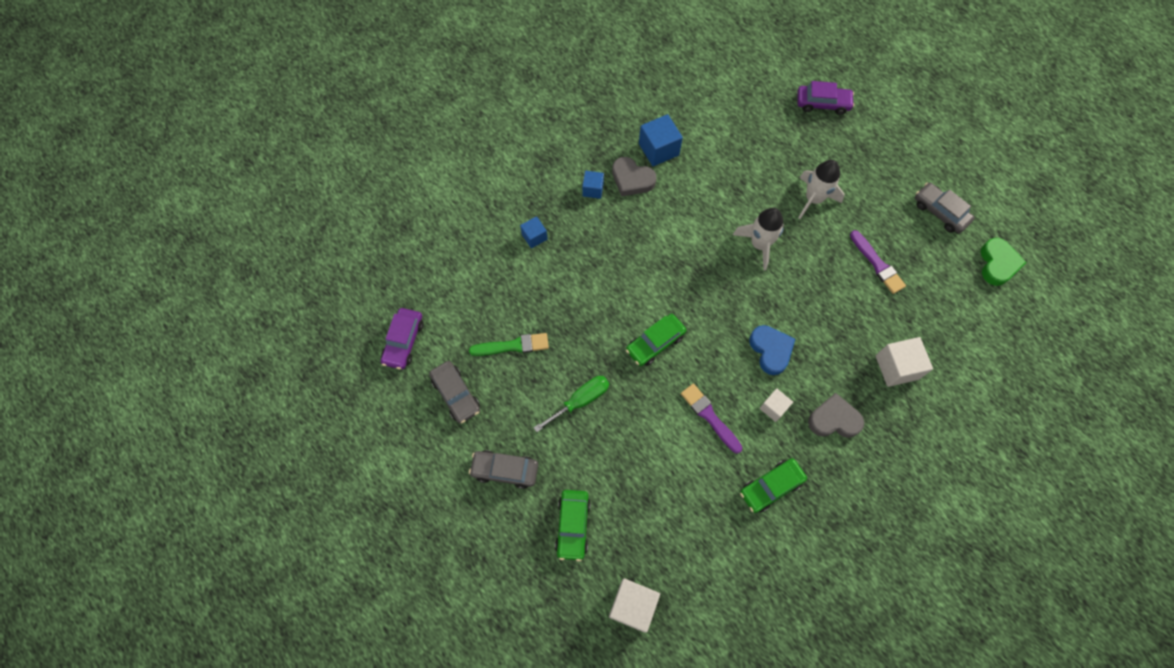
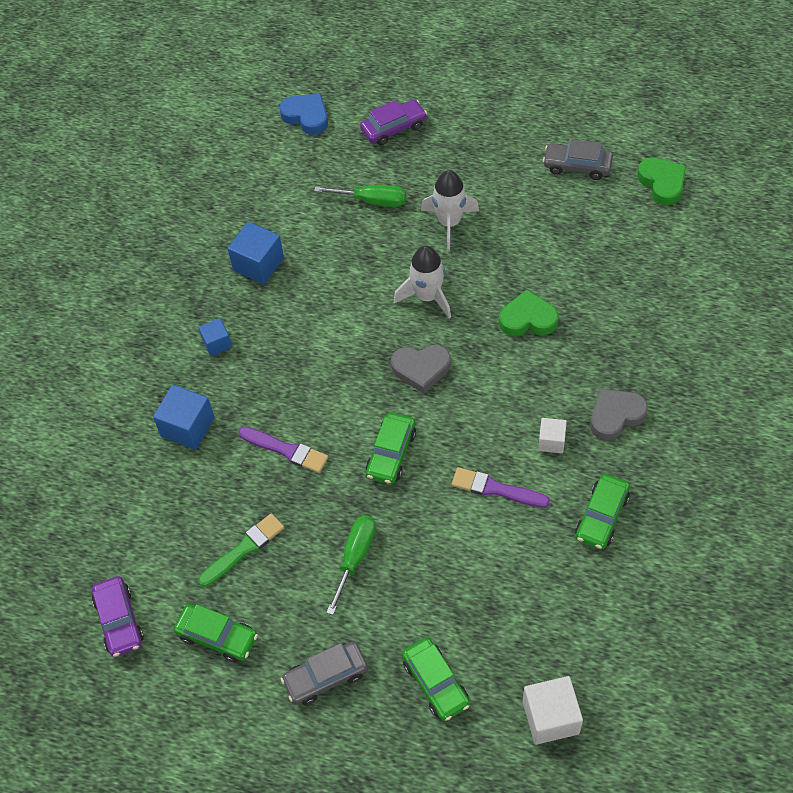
camera: 30 degrees left, 10 degrees down
(456, 394) = (217, 636): grey car -> green car
(534, 237) = (187, 427): blue cube -> blue cube, size x1.67
(632, 179) = (251, 309): grey heart -> grey heart (421, 369)
(769, 149) = (372, 201): none -> green screwdriver
(771, 350) = (510, 389): blue heart -> blue heart (306, 116)
(820, 306) = (528, 319): none -> green heart
(877, 264) = (553, 248): purple brush -> purple brush (286, 450)
(896, 367) = (638, 332): white cube -> none

